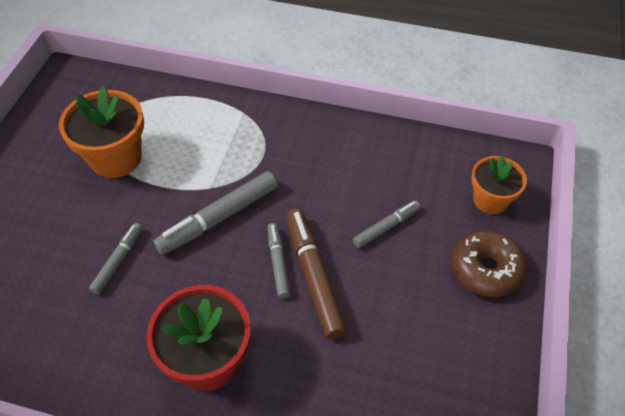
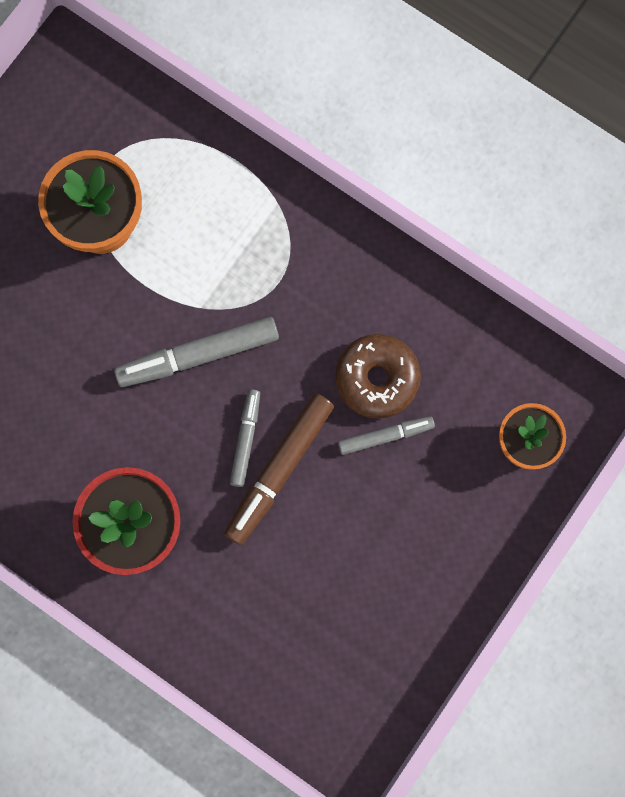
camera: 20 degrees right, 25 degrees up
(118, 261) = (72, 373): grey marker -> none
(314, 276) = (279, 470): brown marker -> brown marker turned 150 degrees counterclockwise
(486, 269) = (473, 530): brown donut -> brown donut (377, 379)

